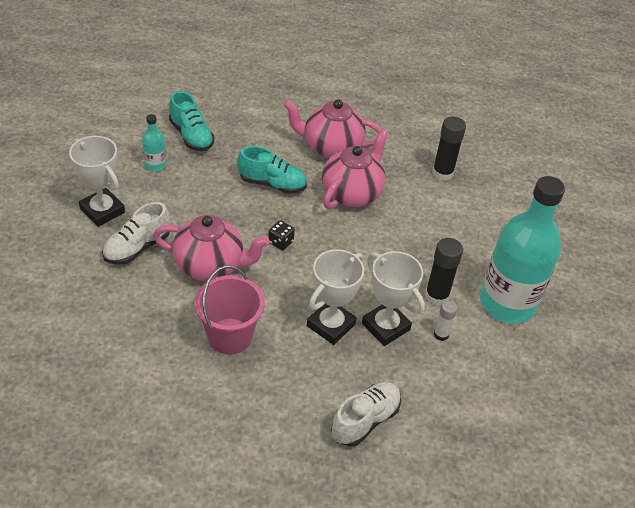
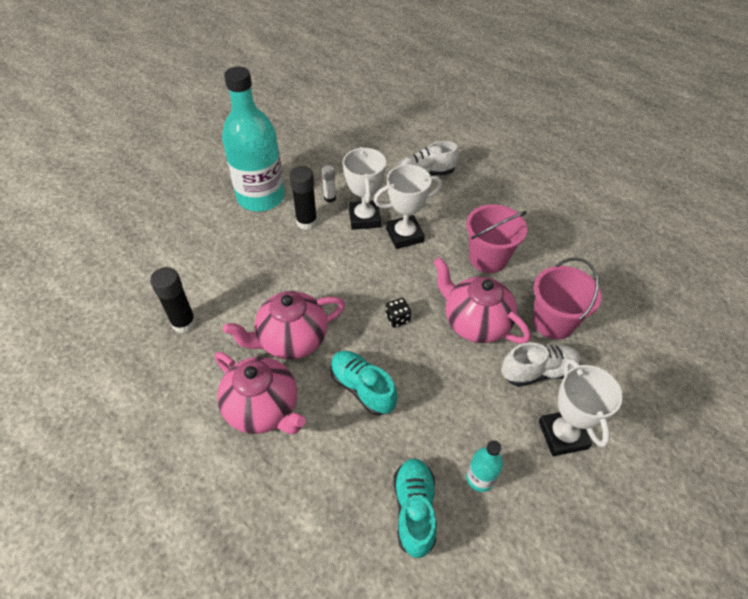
camera: 145 degrees left, 5 degrees up
(137, 296) = (553, 322): none -> pink bucket

